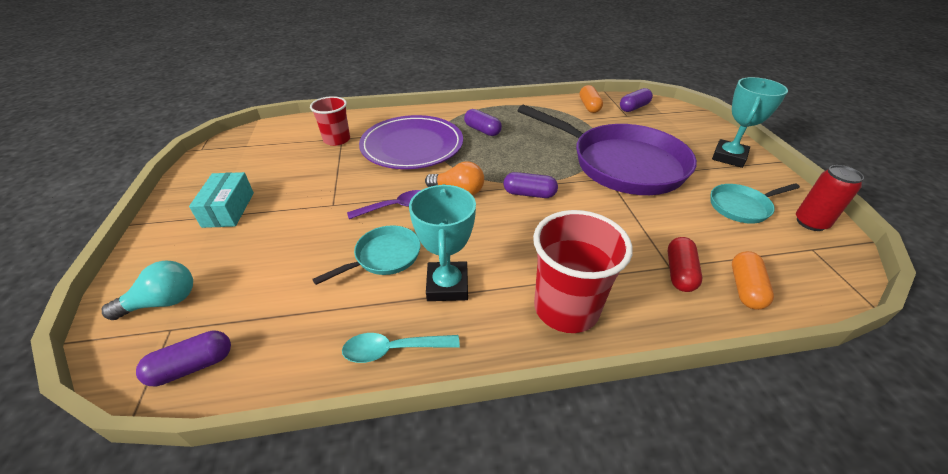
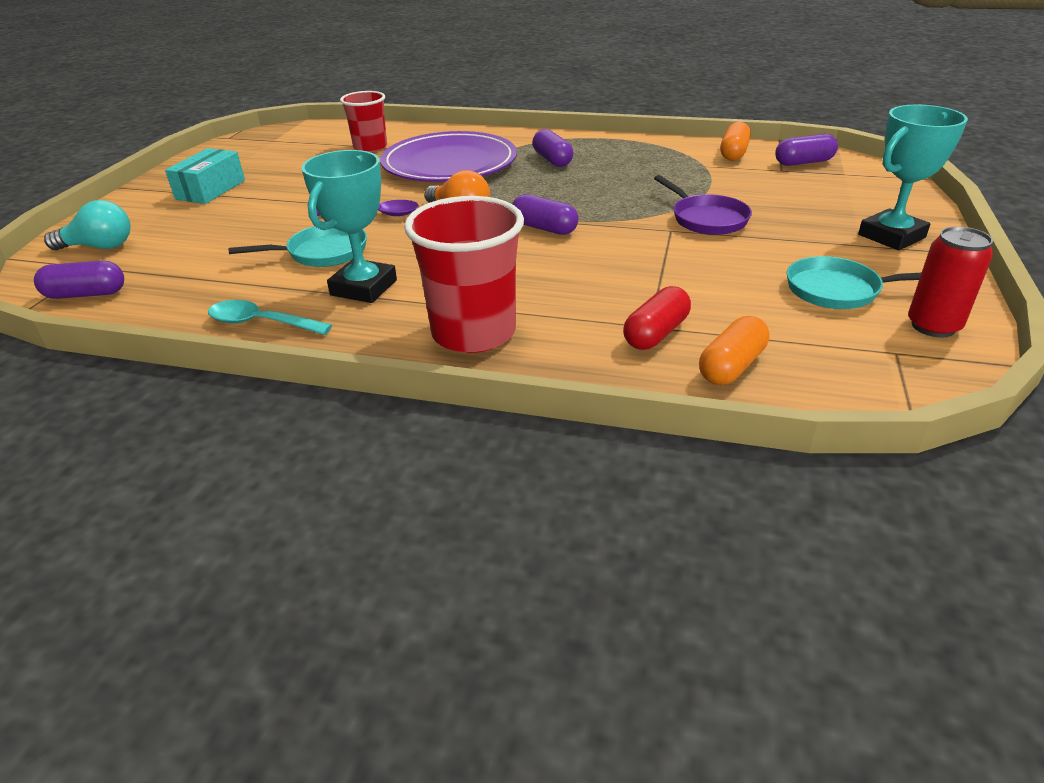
camera: 25 degrees right, 5 degrees down
(621, 164) = (706, 219): purple pan -> purple pan, size x0.45

